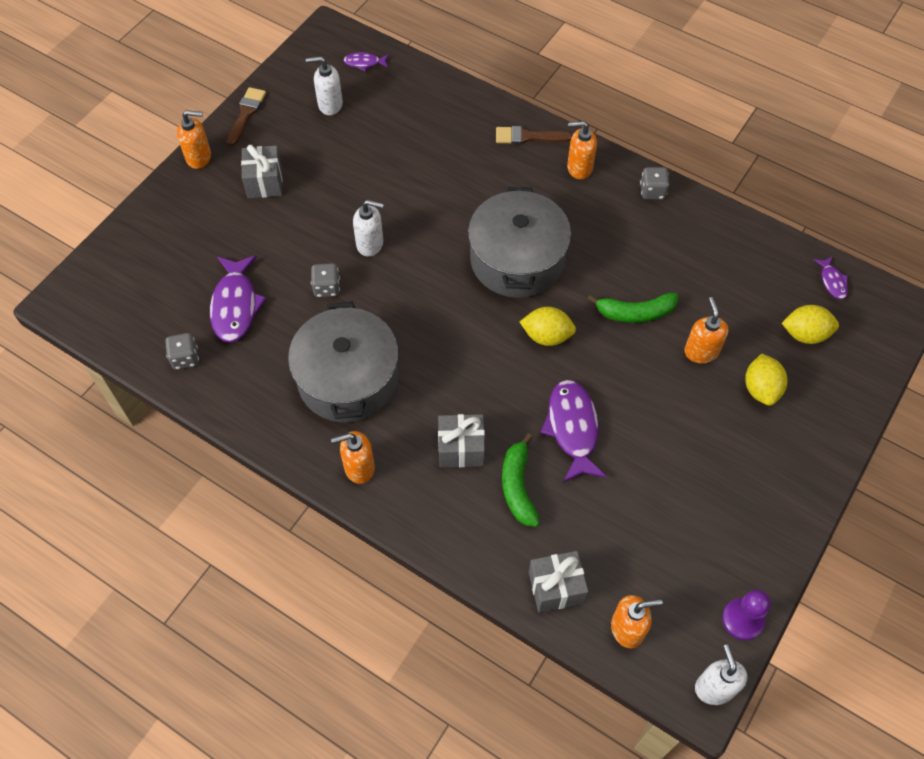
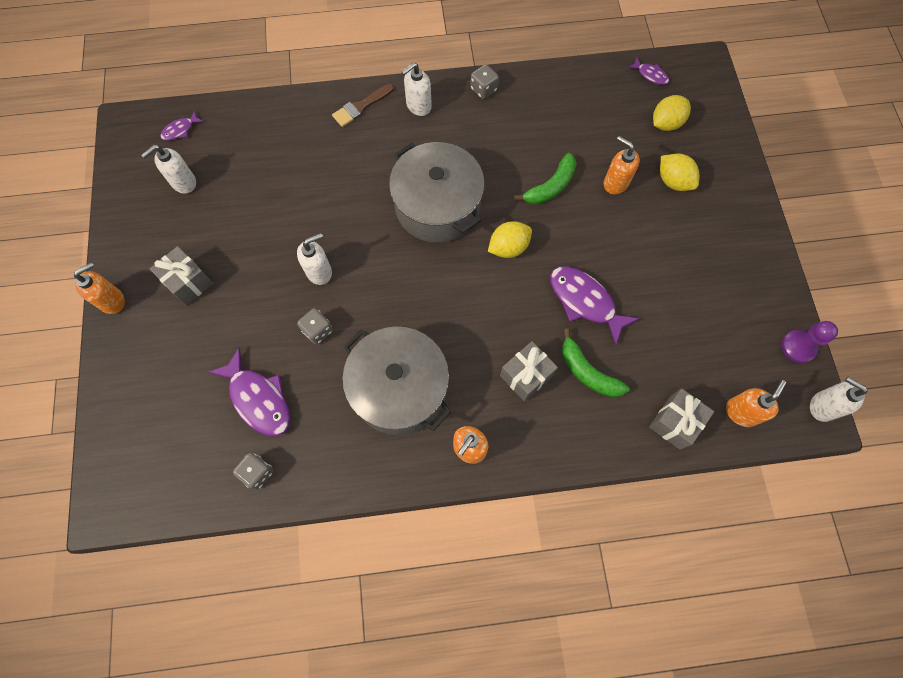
camera: 40 degrees left, 10 degrees up
(246, 114) = (119, 237): brown brush -> none
(579, 168) = (418, 106): orange soap dispenser -> white soap dispenser

